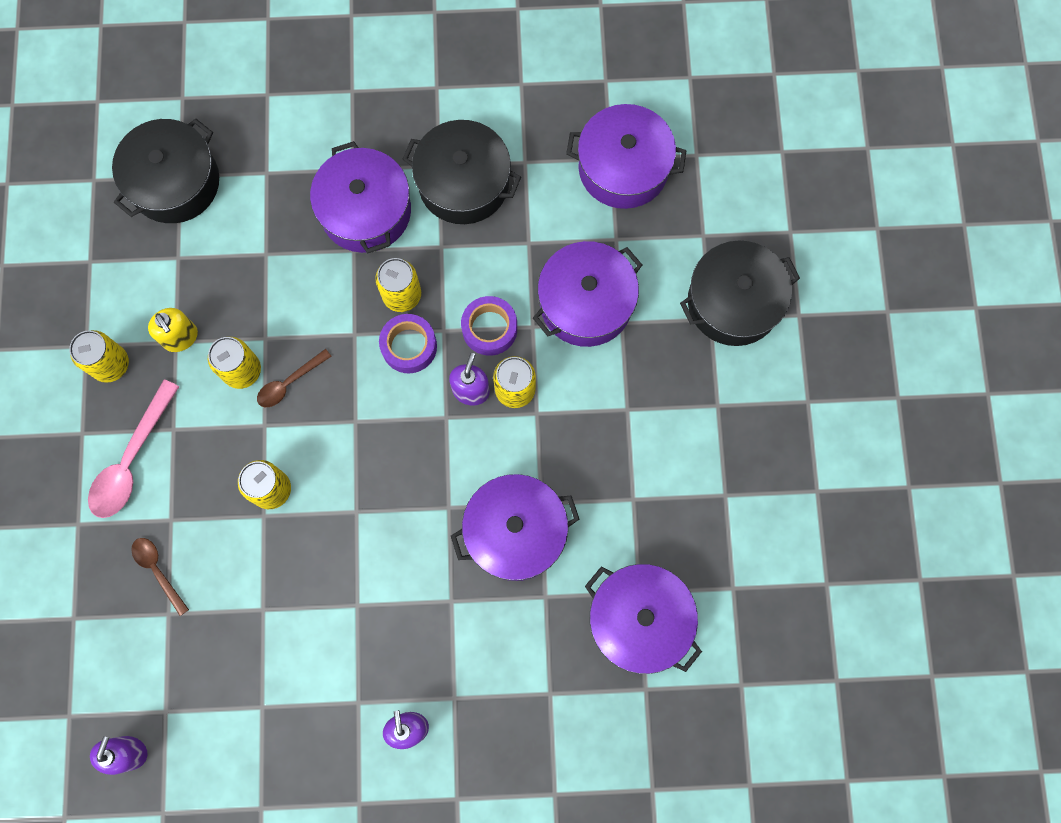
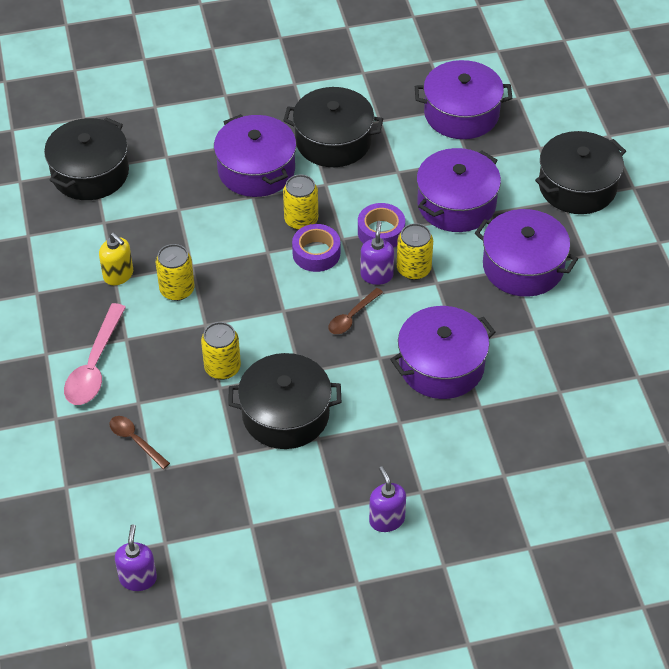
camera: 10 degrees left, 25 degrees down
(110, 364) = (61, 302): yellow can -> none
(289, 383) = (220, 292): brown spoon -> brown spoon (352, 316)
(328, 566) = (285, 414): none -> black pot
(639, 620) = (565, 411): purple pot -> purple pot (523, 266)

